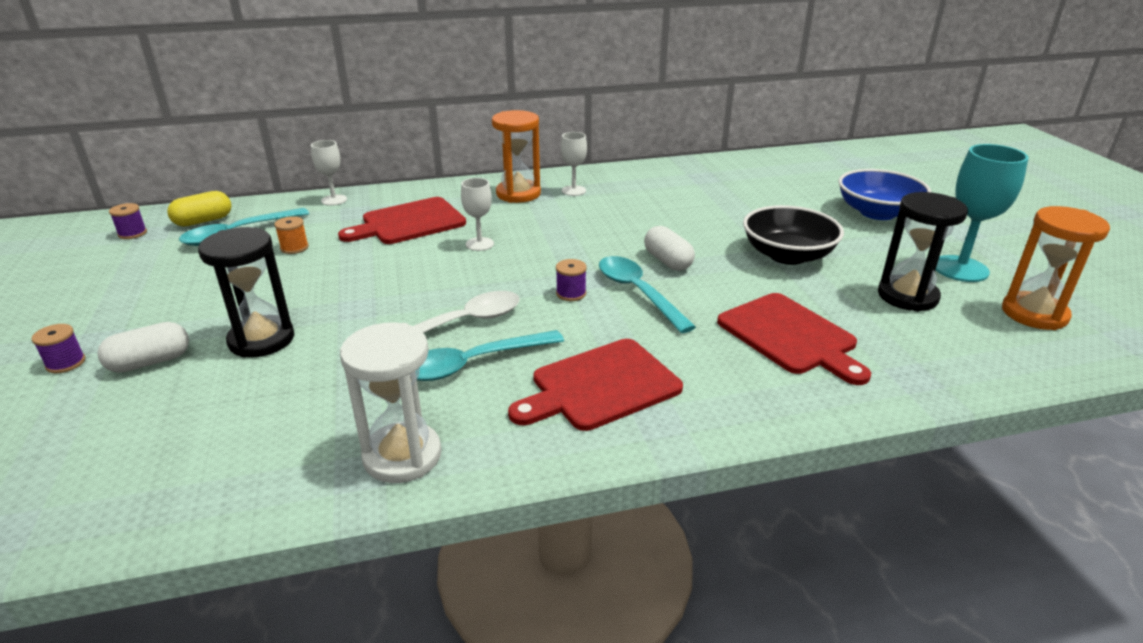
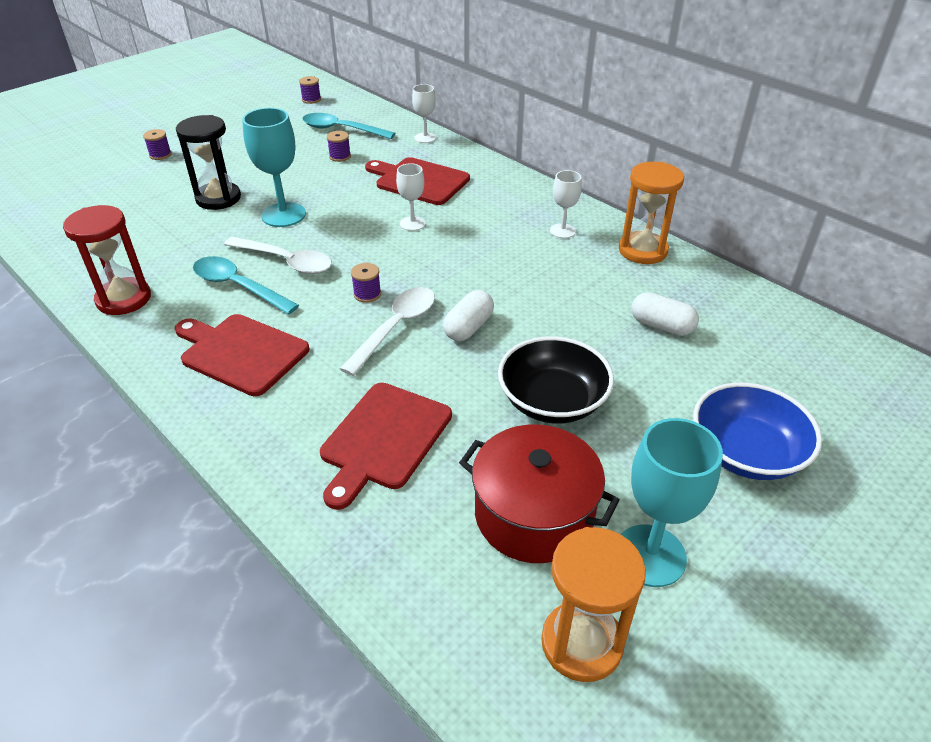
camera: 60 degrees right, 10 degrees up
(150, 362) = (174, 177): white capsule -> white capsule (661, 326)
(203, 221) = (348, 111): yellow capsule -> none
(294, 248) = (340, 156): orange spool -> purple spool
(365, 305) = (283, 215): none -> turquoise goblet
(402, 456) = (124, 299): white hourglass -> red hourglass
(518, 194) = (523, 206): orange hourglass -> orange hourglass (642, 250)
(638, 293) = (395, 328): turquoise spoon -> white spoon
(907, 296) = (534, 514): black hourglass -> red pot

